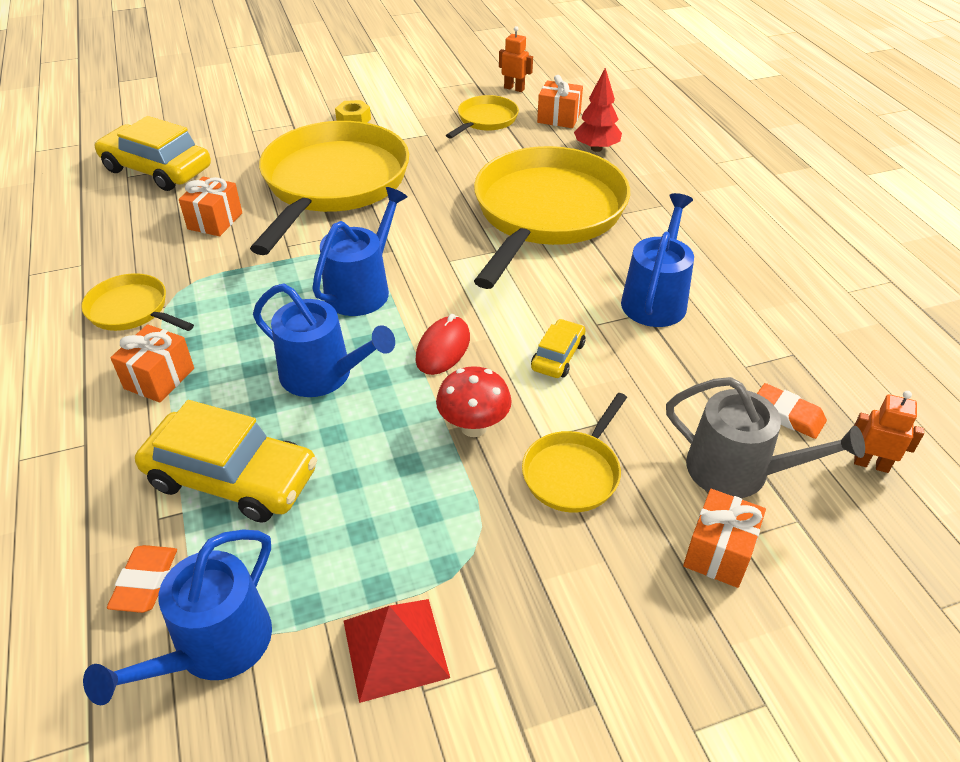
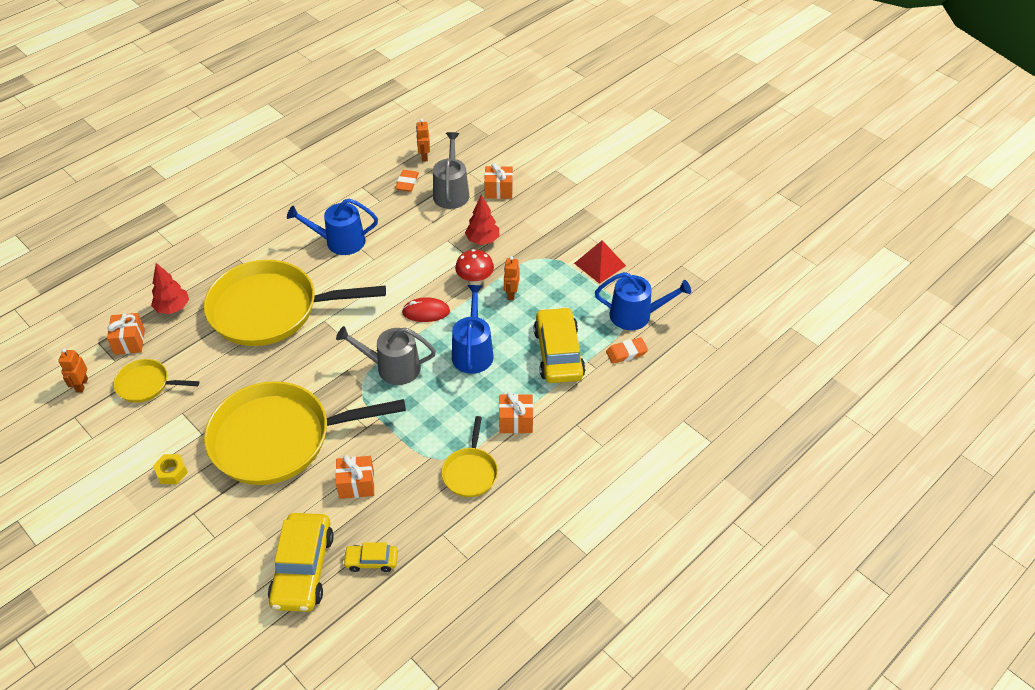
camera: 115 degrees left, 5 degrees up
(362, 289) = (393, 368): blue watering can -> grey watering can
(411, 465) = (511, 294): none -> orange robot
(558, 356) = (407, 266): yellow car -> yellow car (371, 561)
(573, 472) = (482, 240): yellow pan -> red tree

